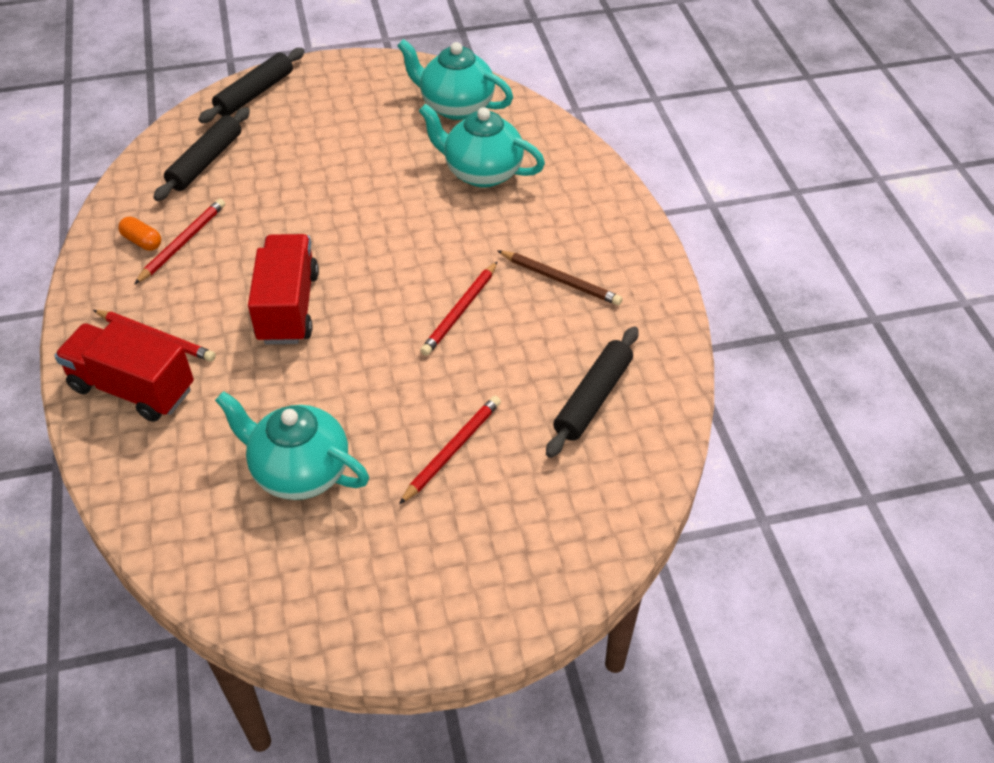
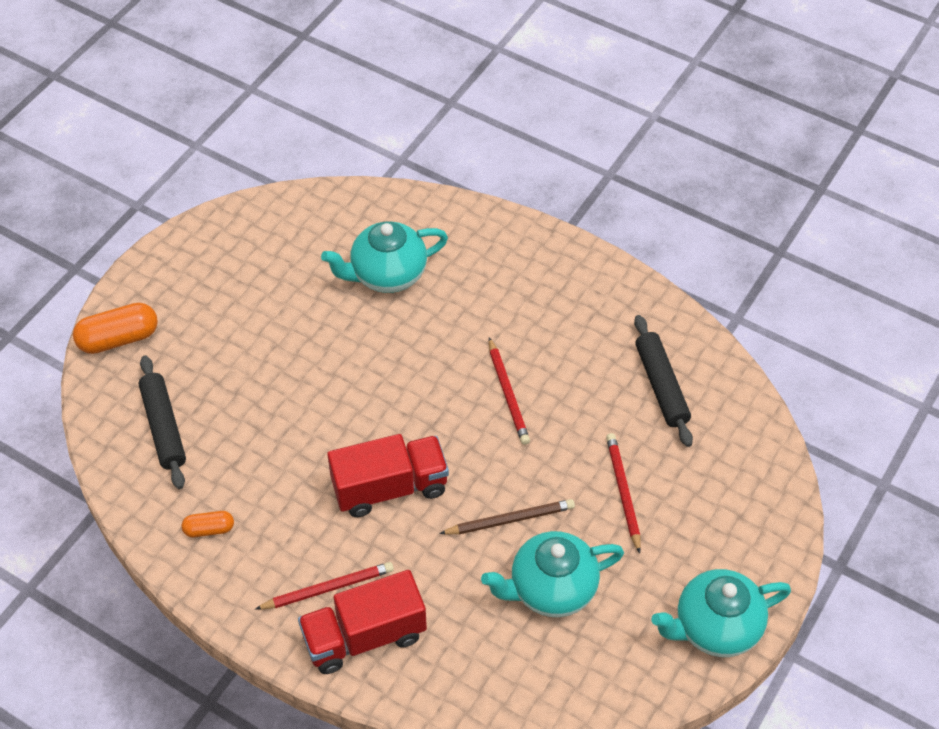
camera: 45 degrees left, 5 degrees up
(182, 243) = (242, 505): red pencil -> none
(255, 93) = (118, 339): black rolling pin -> orange capsule
(288, 307) = (390, 487): red truck -> red truck turned 120 degrees clockwise
(456, 107) = (297, 232): turquoise teapot -> turquoise teapot (715, 627)
(560, 280) = (543, 318): brown pencil -> brown pencil (510, 520)

